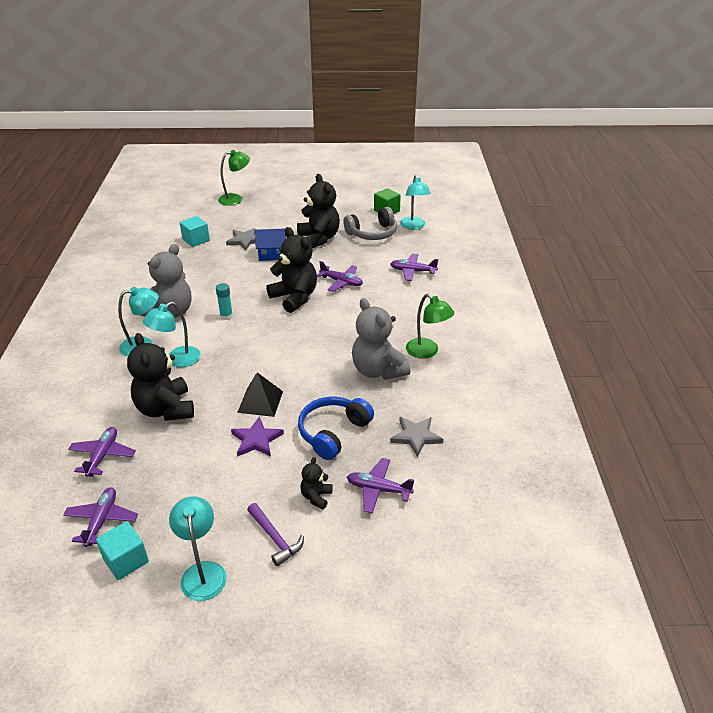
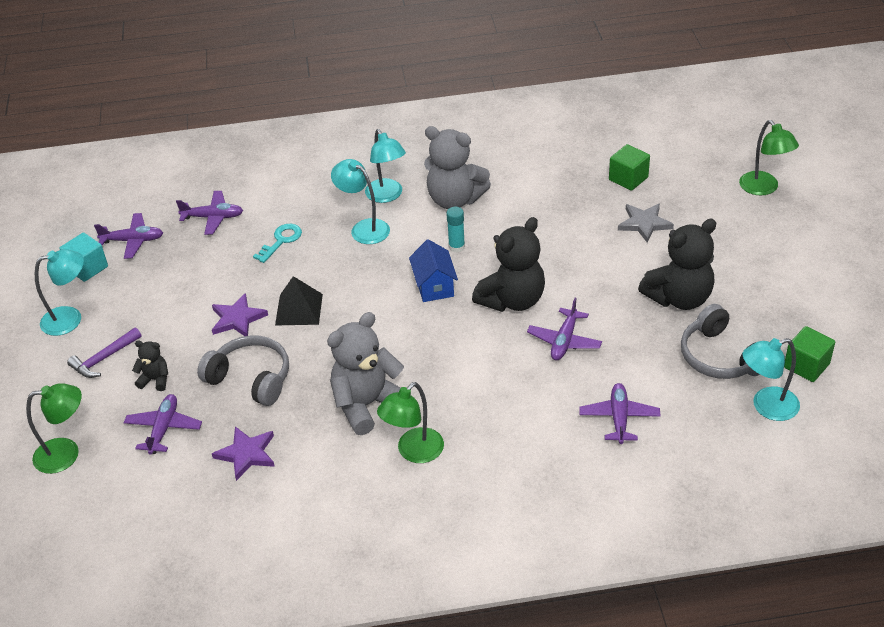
camera: 85 degrees right, 5 degrees up
(165, 409) = (281, 241): black teddy bear -> turquoise key
(196, 240) = (628, 179): turquoise cube -> green cube
(272, 255) = (615, 258): blue house -> blue house (434, 286)
(333, 433) = (250, 379): blue headphones -> grey headphones
(396, 563) = (66, 454): none -> green lamp
(416, 436) = (246, 454): grey star -> purple star

